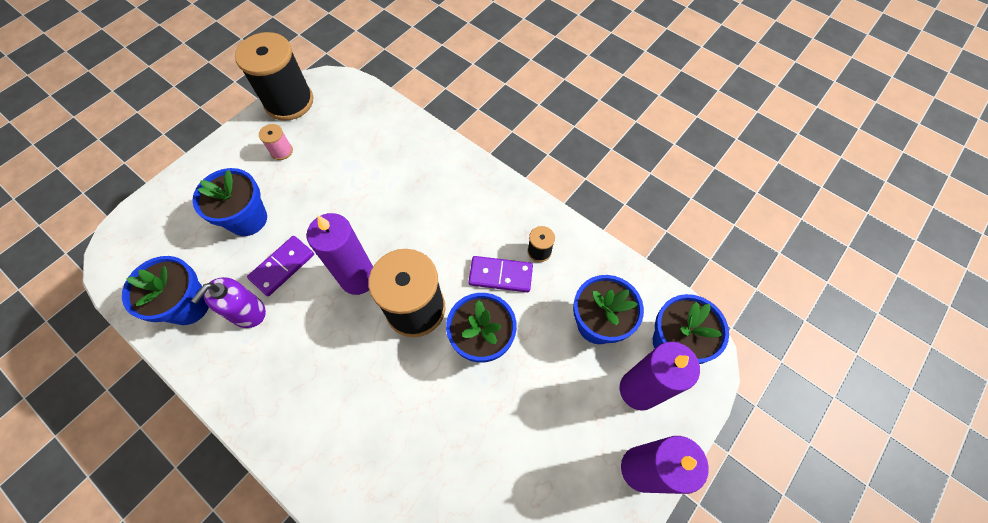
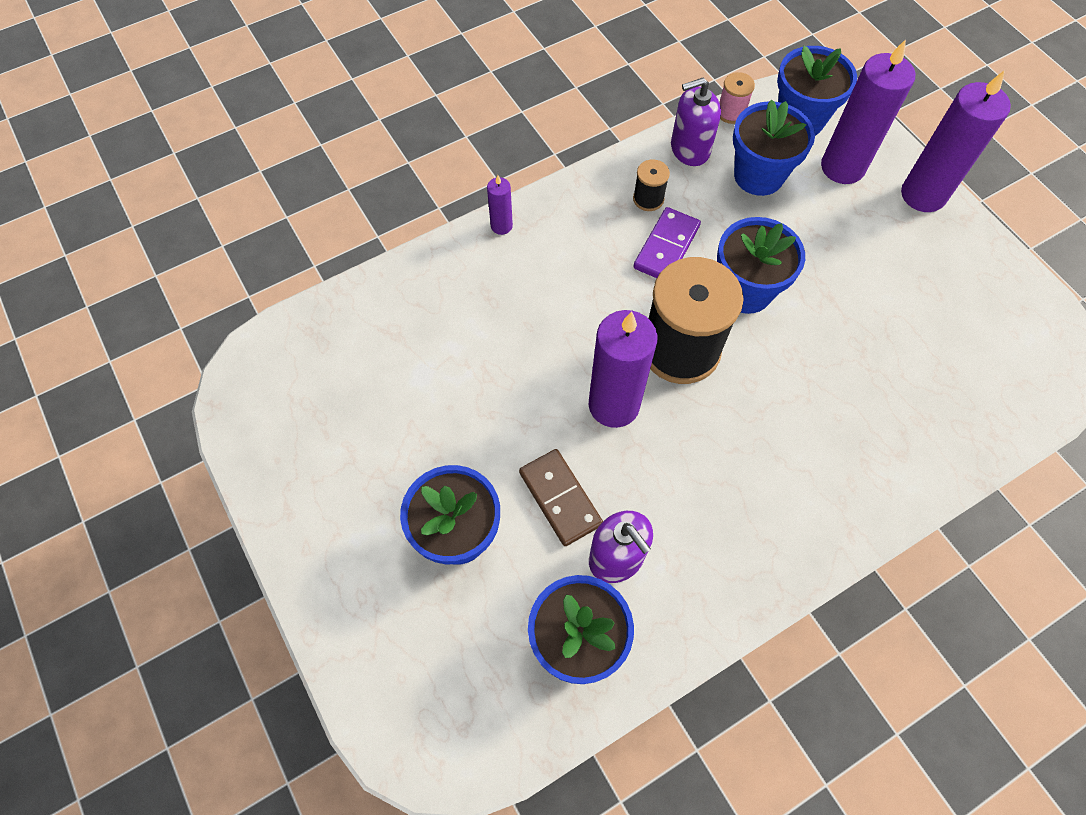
camera: 70 degrees left, 0 degrees up
(281, 151) = (350, 464): pink spool -> pink spool (731, 113)
(282, 267) = (560, 498): purple domino -> brown domino
(289, 102) = (253, 436): black spool -> none
(477, 169) = (501, 226): none -> purple candle
(600, 266) = (689, 149): none -> purple soap dispenser

